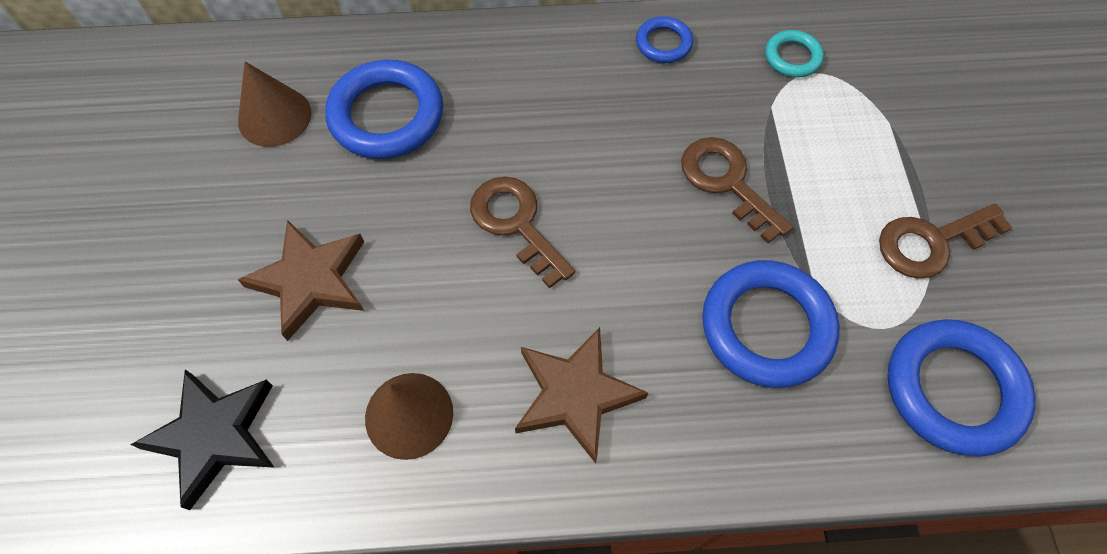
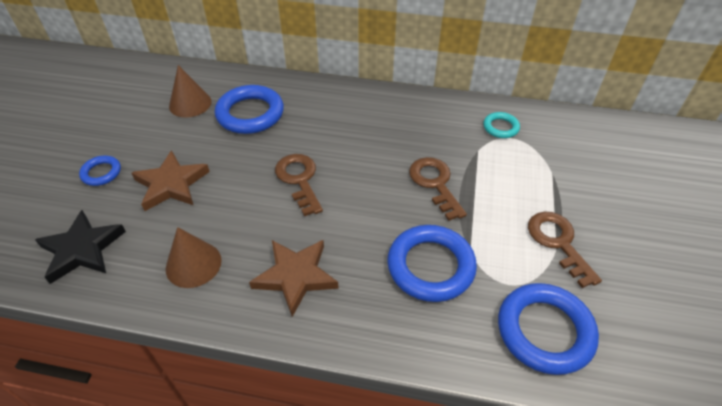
camera: 15 degrees right, 15 degrees down
(663, 43) = (424, 107): blue ring -> blue ring (101, 173)
(932, 243) = (558, 243): brown key -> brown key turned 75 degrees clockwise

